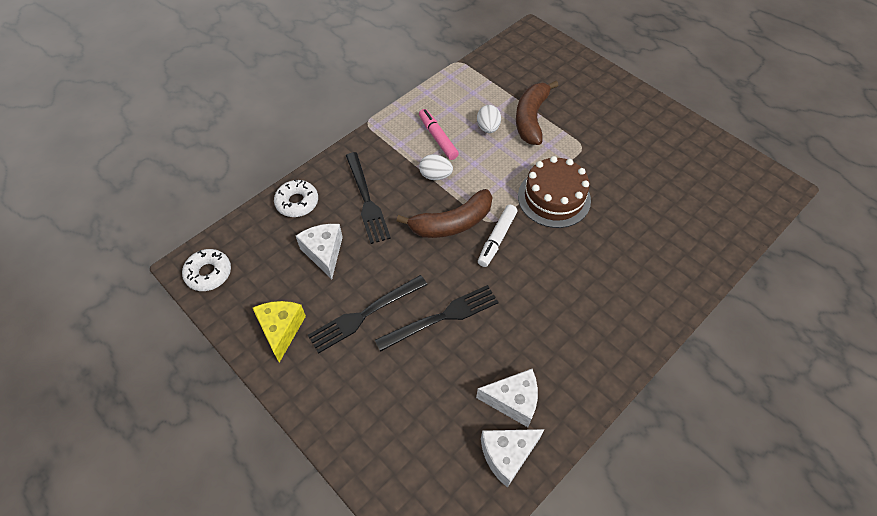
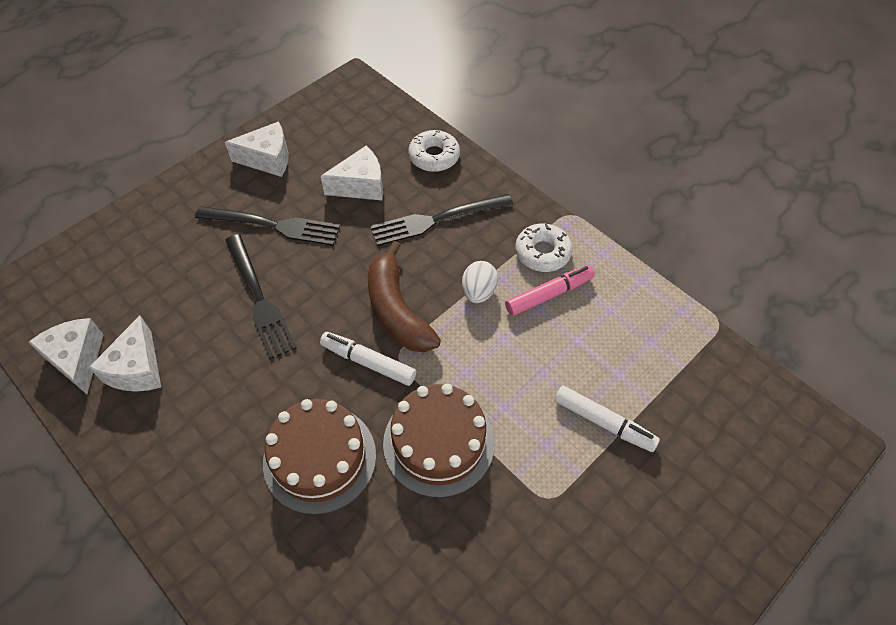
camera: 90 degrees right, 0 degrees up
(208, 273) = (343, 98): white donut -> white donut (542, 253)
(281, 330) = (268, 159): yellow cheese -> white cheese
(364, 315) = (274, 225): black fork -> black fork turned 135 degrees clockwise
(488, 128) = (576, 359): white egg -> none
(531, 118) = (603, 422): brown banana -> white marker
(573, 263) = (319, 458): none -> brown cake

